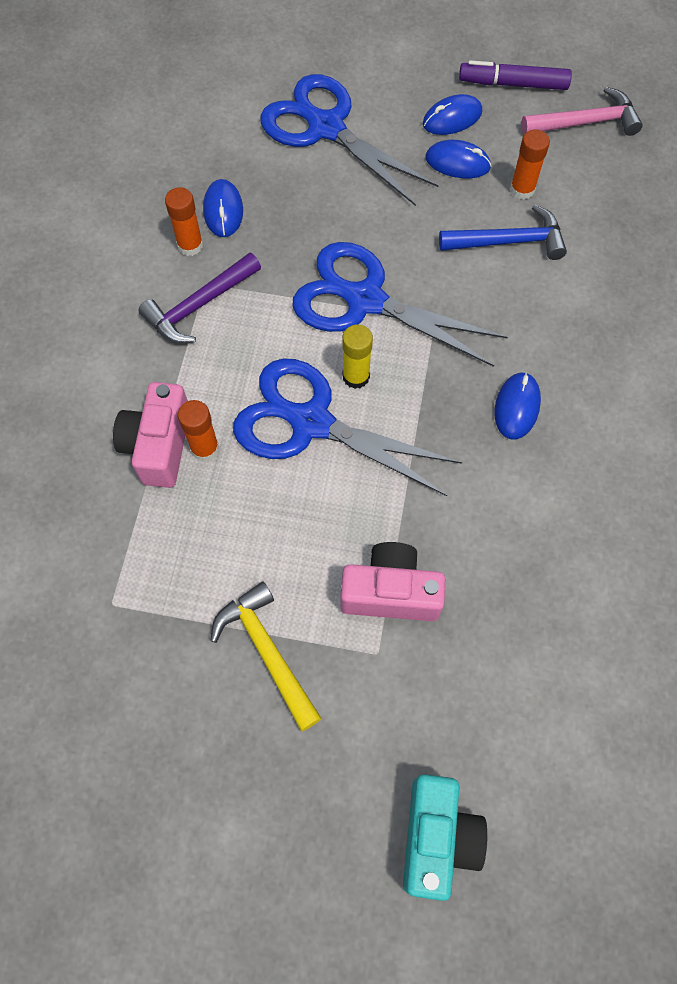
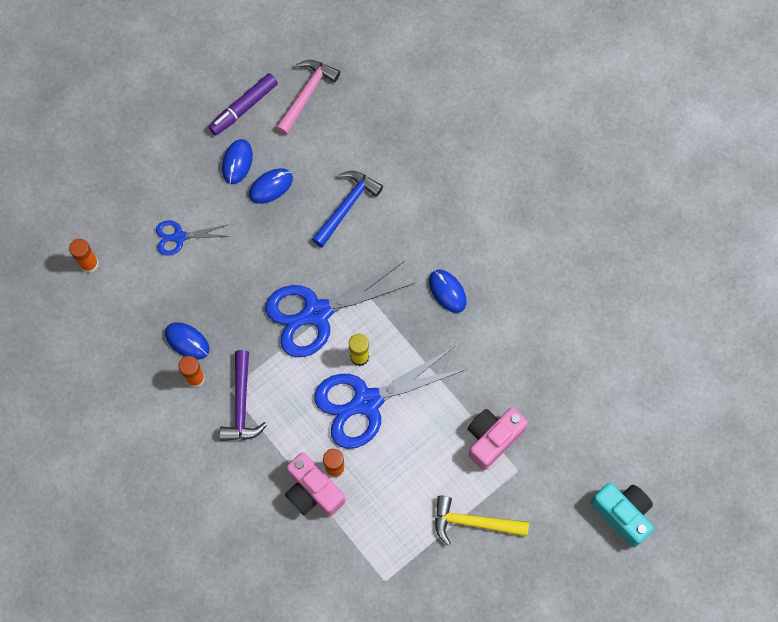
camera: 50 degrees left, 5 degrees up
(326, 128) = (179, 237): blue scissors -> blue scissors, size x0.50
(522, 189) = (320, 169): orange glue stick -> orange glue stick (89, 264)

